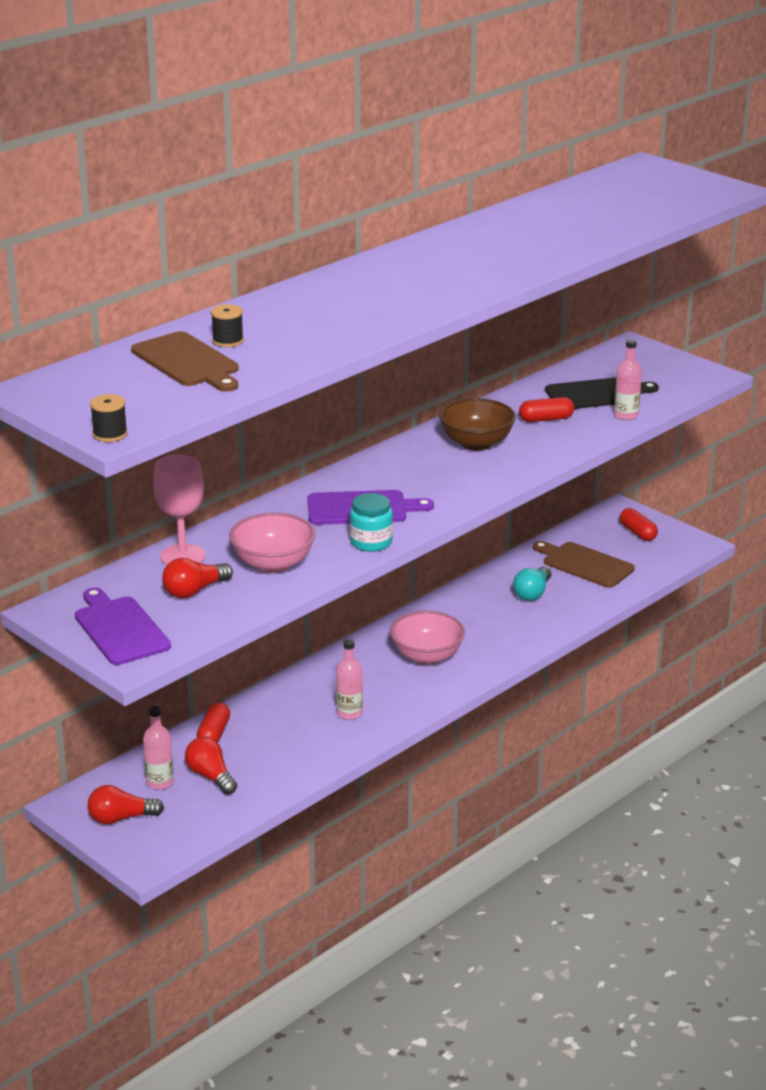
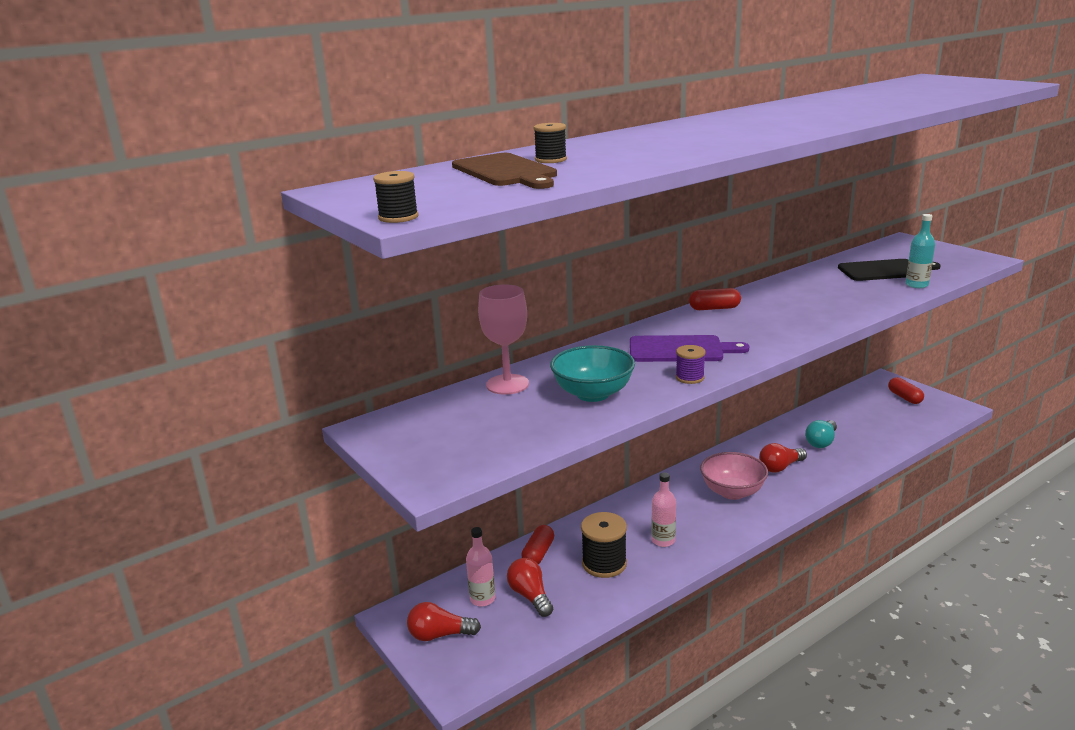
camera: 10 degrees right, 5 degrees down
(119, 629) = (430, 448): purple cutting board -> none
(194, 591) = (512, 415): red light bulb -> red light bulb (780, 467)
(273, 564) = (593, 394): pink bowl -> turquoise bowl
(287, 740) = (604, 564): none -> black spool
(371, 542) = (689, 377): turquoise jar -> purple spool
(476, 443) = (783, 303): brown bowl -> none
(546, 419) = (843, 287): red capsule -> red capsule (714, 308)
(584, 564) = (863, 420): brown cutting board -> none
(626, 415) = (916, 285): pink bottle -> turquoise bottle

